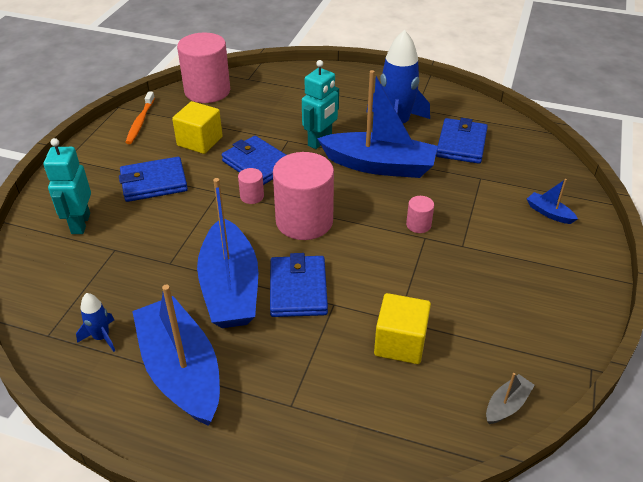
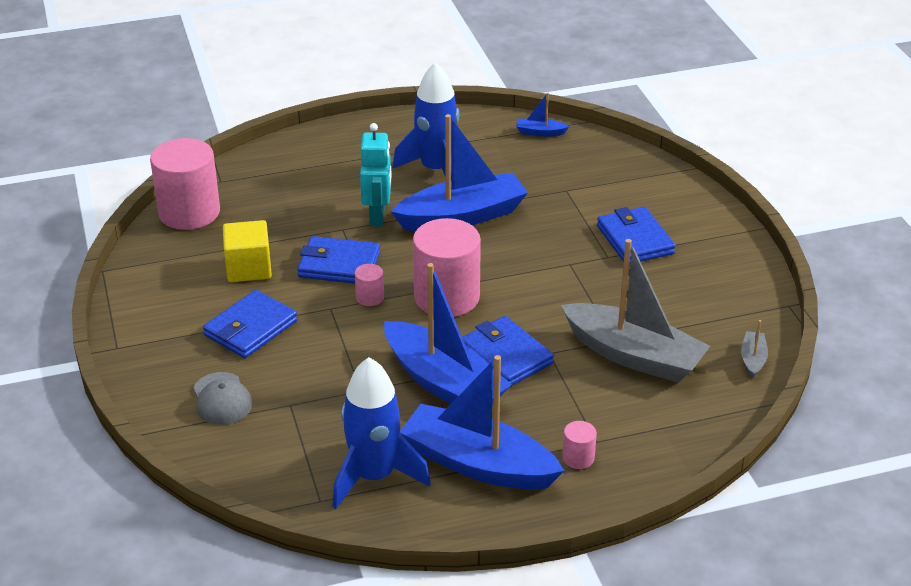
camera: 35 degrees left, 5 degrees down
(80, 223) = (222, 399): turquoise robot -> grey cap
(101, 337) = (374, 476): blue rocket -> blue rocket, size x2.14
(140, 122) = (153, 276): orange toothbrush -> none
(400, 343) = (633, 355): yellow cube -> grey boat
(418, 225) = (553, 255): pink cylinder -> pink cylinder (578, 458)
(461, 144) = (518, 164): blue wallet -> blue wallet (635, 240)
(549, 213) = (653, 197): blue boat -> blue boat (540, 132)

